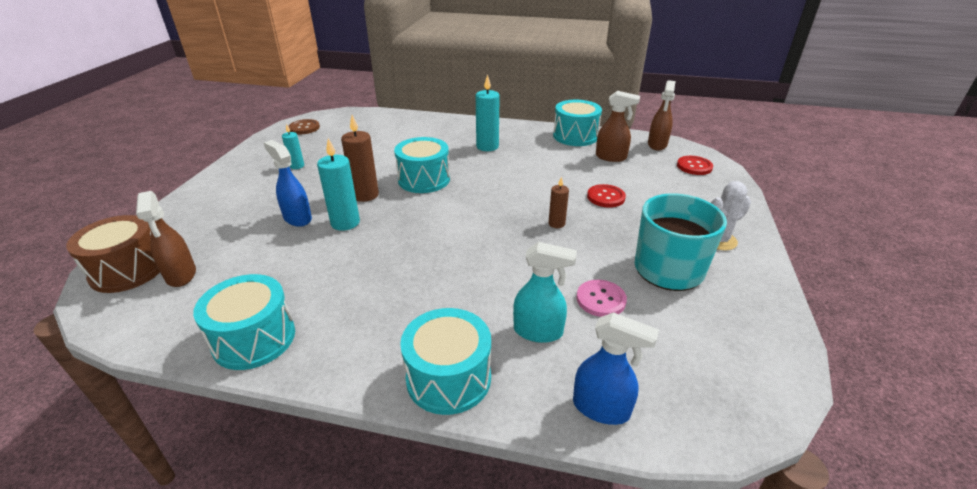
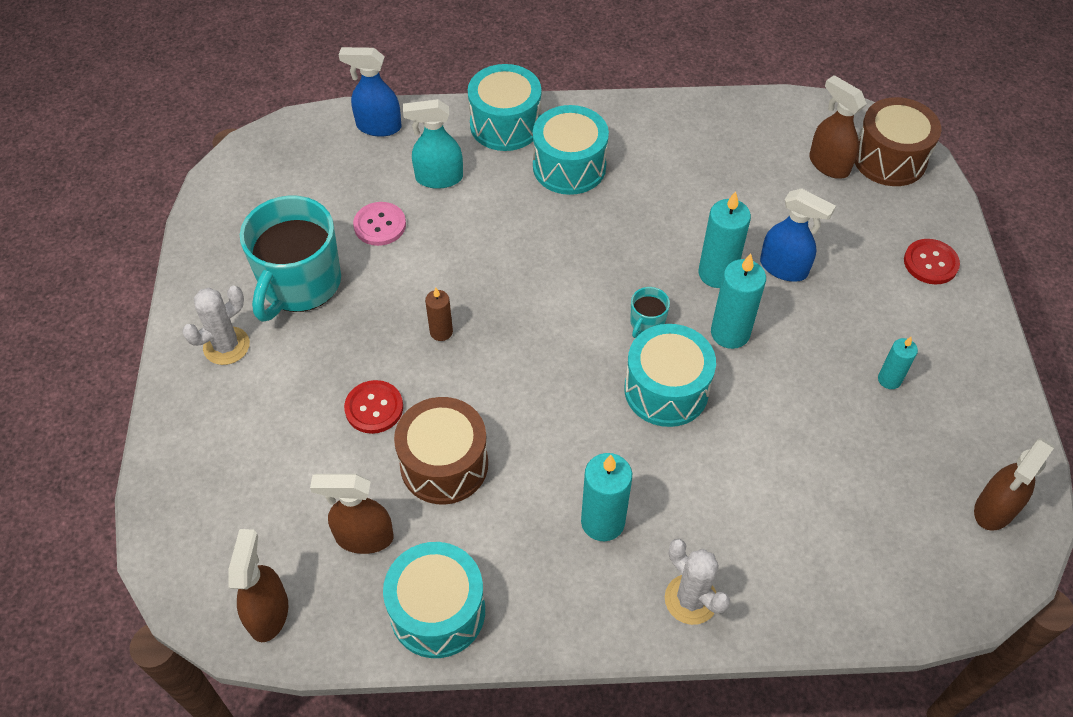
camera: 165 degrees right, 20 degrees up
(254, 339) = (690, 122): turquoise drum -> turquoise drum (569, 167)
(304, 128) = (994, 509): brown button -> brown spray bottle
(365, 195) = (730, 333): brown candle -> turquoise candle
(414, 207) = (646, 323): none -> turquoise mug
(460, 126) = (691, 599): none -> white cactus
(565, 172) = (444, 464): none -> brown drum
(694, 166) = (212, 539): red button -> red button (930, 263)

